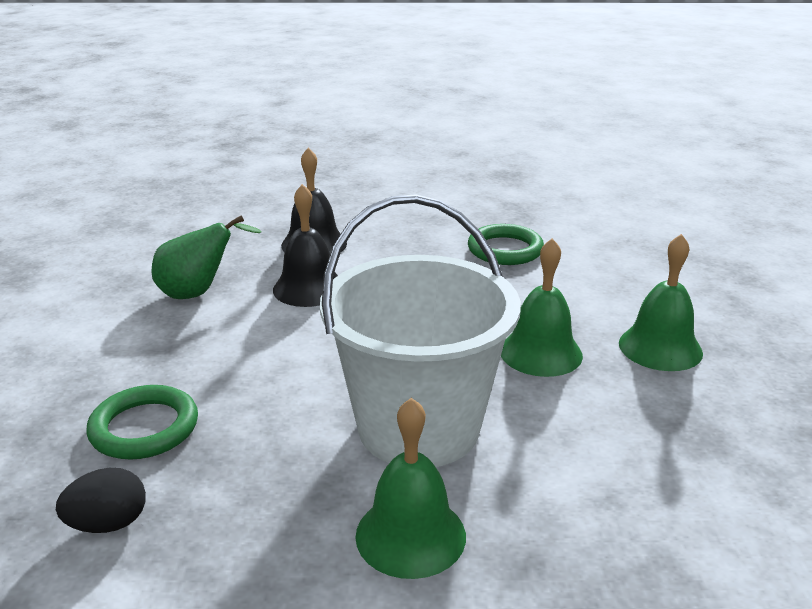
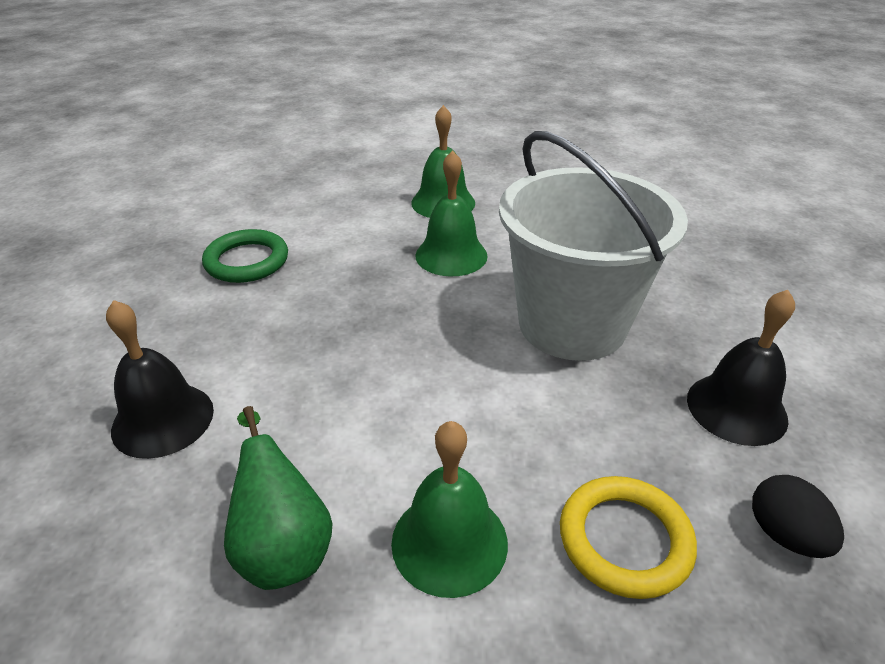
camera: 90 degrees left, 10 degrees up
(144, 428) = (624, 540): green ring -> yellow ring
(309, 288) = (299, 415): black bell -> black bell (736, 408)
(410, 535) = (702, 329): green bell -> green bell (449, 542)

